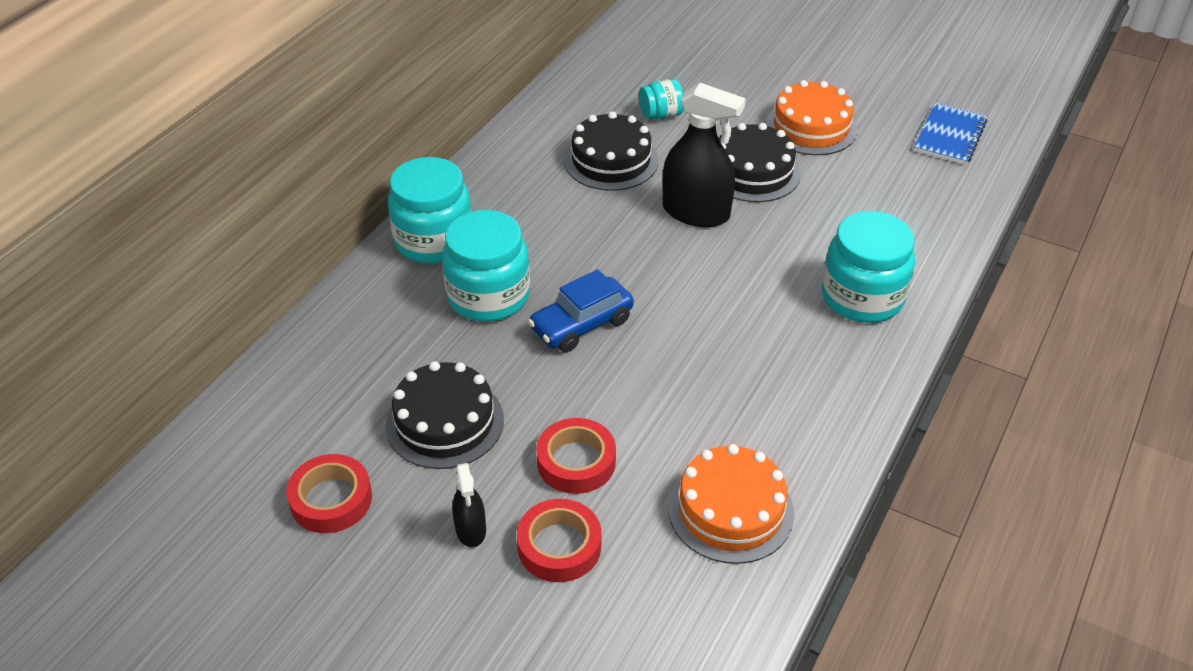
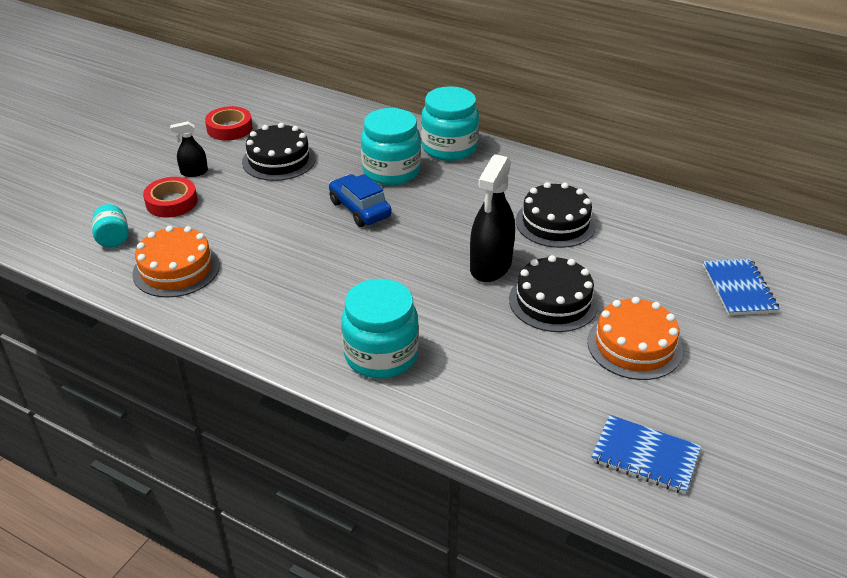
camera: 90 degrees right, 5 degrees down
(576, 462) = (235, 208): red tape -> none
(661, 115) = (629, 250): turquoise jar -> turquoise jar (113, 239)
(717, 59) = (739, 289): none -> blue notebook

